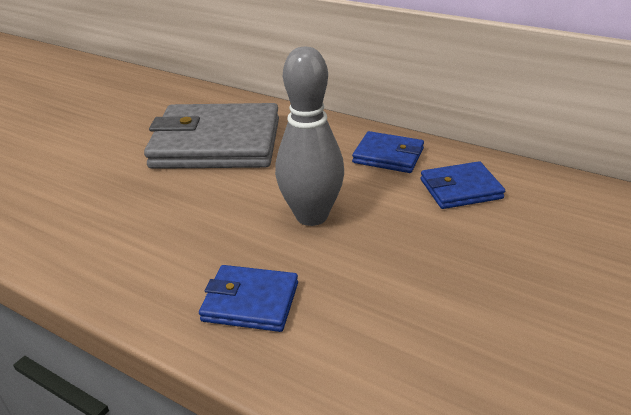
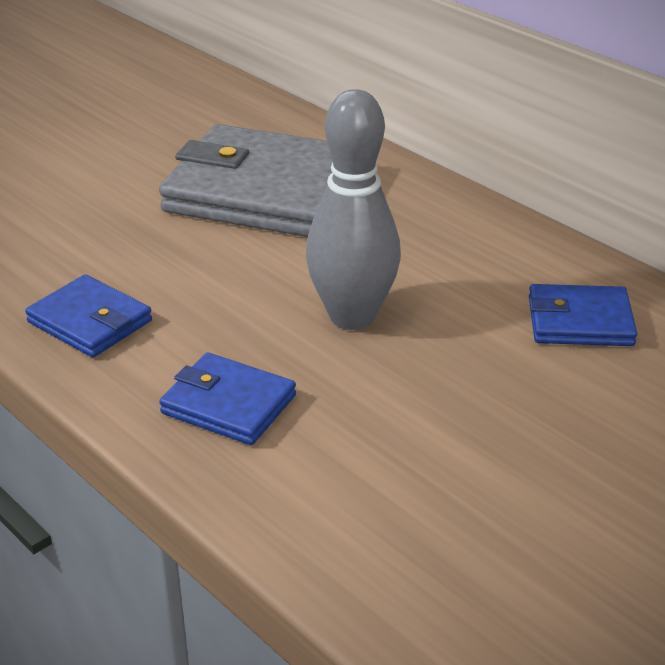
camera: 15 degrees right, 0 degrees up
(388, 156) = (501, 255): blue wallet -> blue wallet (90, 321)

